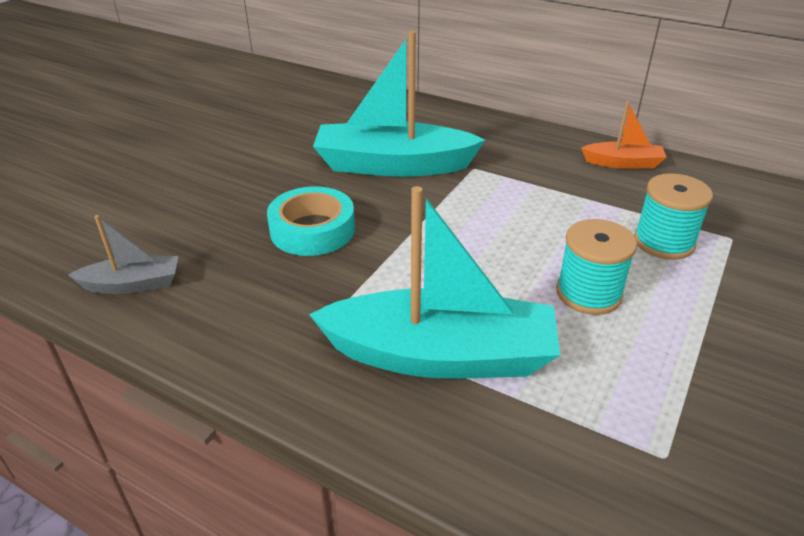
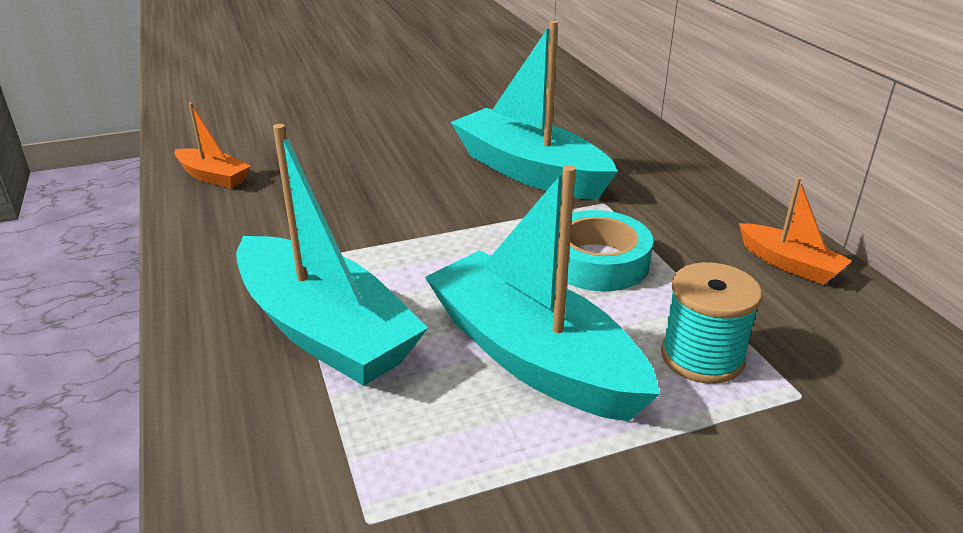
camera: 40 degrees right, 5 degrees down
(132, 284) = (213, 177): grey boat -> orange boat
(312, 230) = (382, 193): turquoise tape -> turquoise tape (597, 261)
(588, 293) = (533, 357): turquoise spool -> turquoise boat

